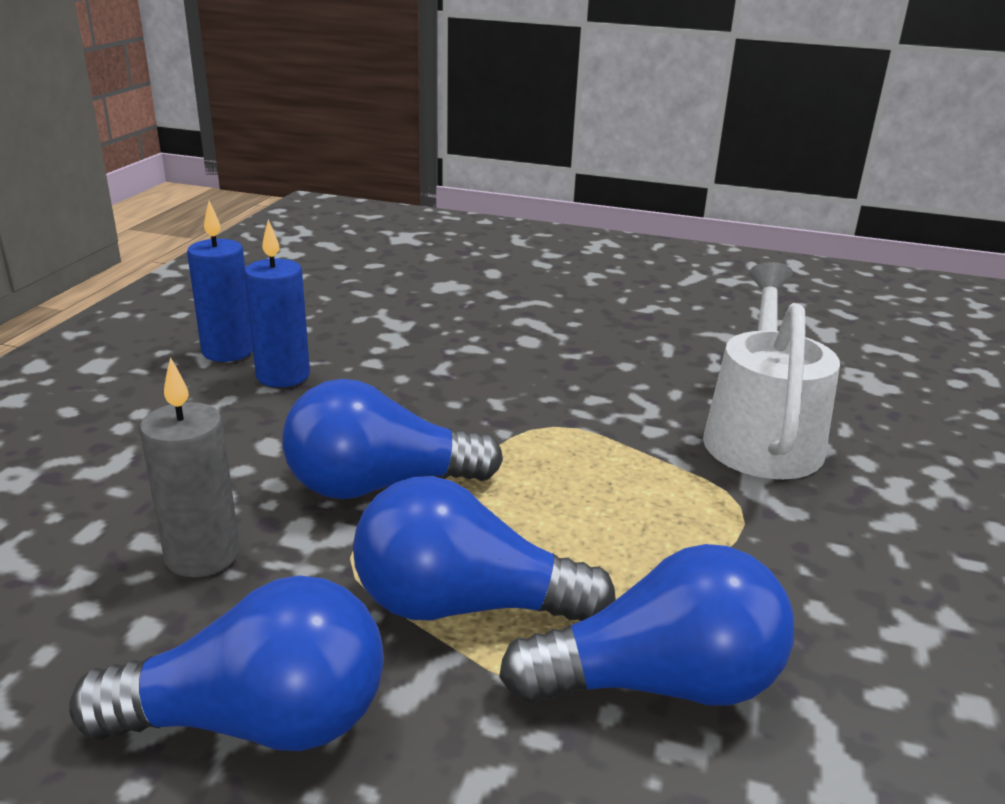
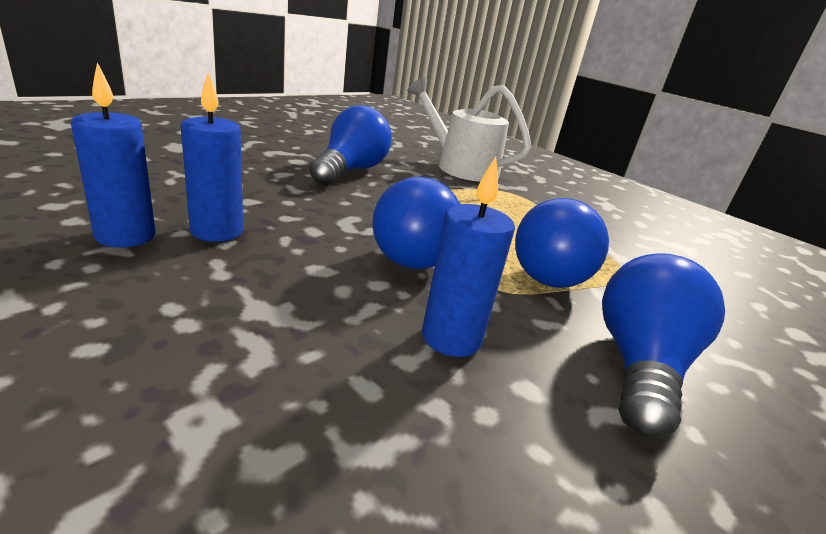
camera: 65 degrees left, 0 degrees up
(202, 555) = (451, 338): grey candle -> blue candle
(660, 682) = (627, 253): blue light bulb -> blue light bulb (350, 170)

